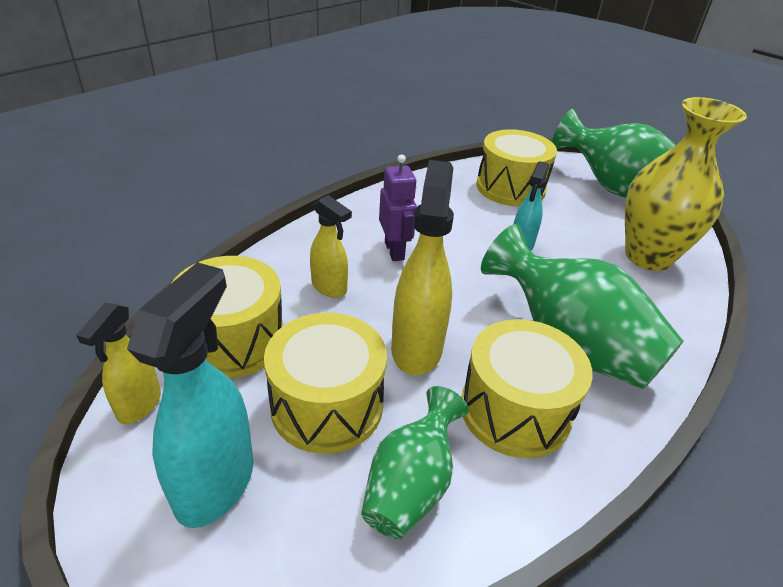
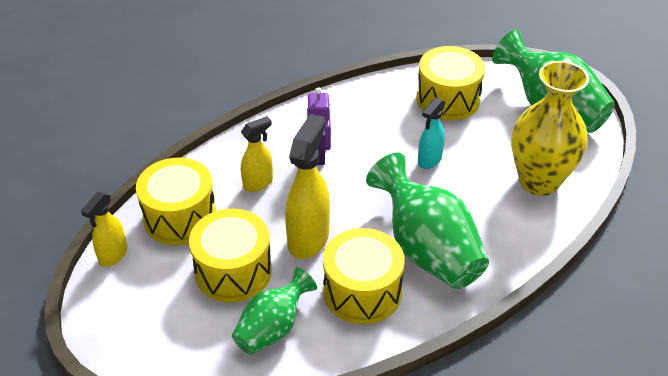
camera: 15 degrees right, 5 degrees up
(216, 482) = (154, 309): turquoise spray bottle -> none
(329, 287) = (258, 183): yellow spray bottle -> yellow spray bottle turned 90 degrees counterclockwise

